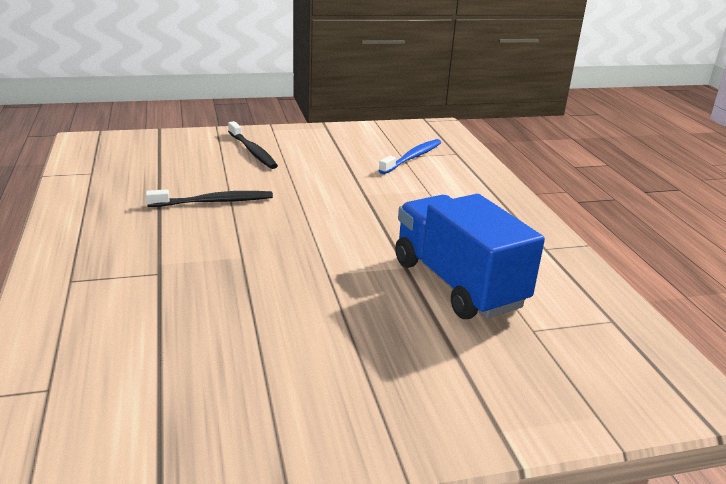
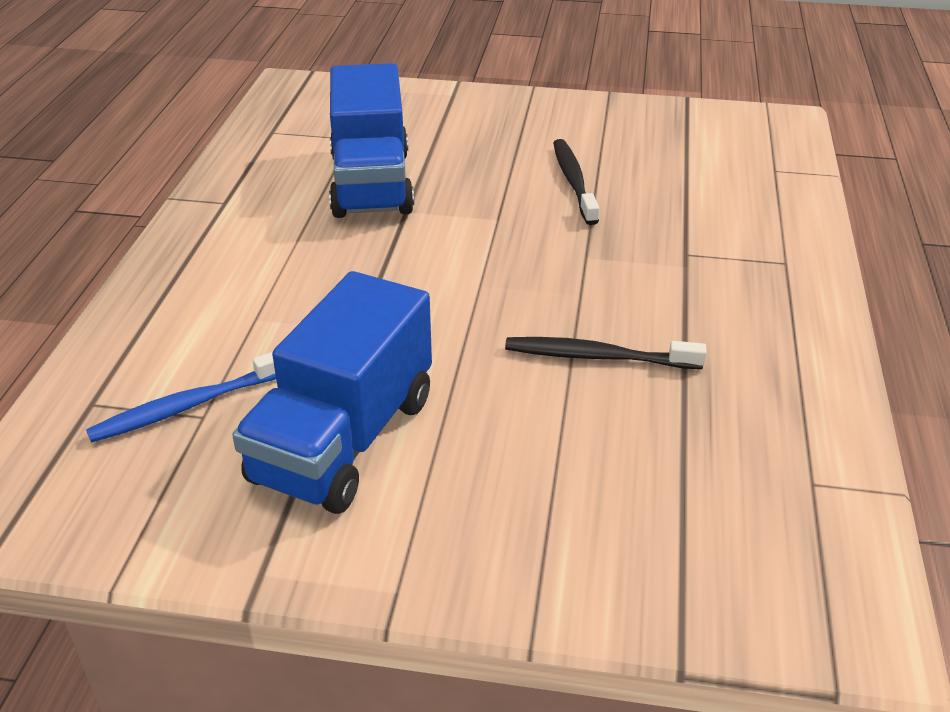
camera: 155 degrees left, 10 degrees up
(252, 151) = (484, 495): black toothbrush -> black toothbrush (573, 181)
(329, 157) = (344, 440): none -> blue truck

